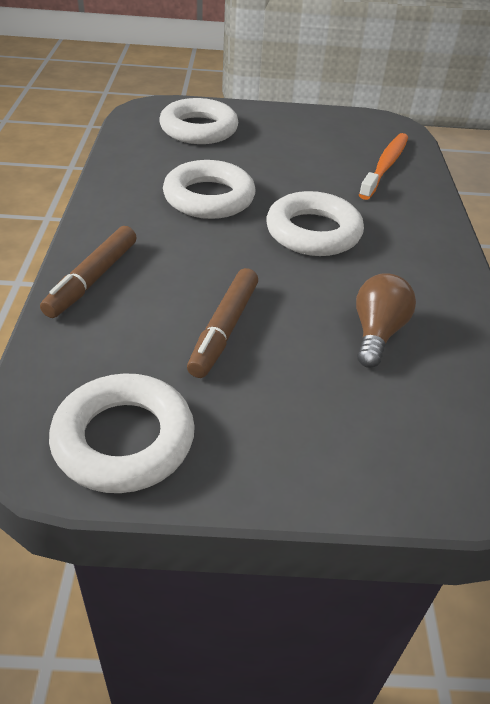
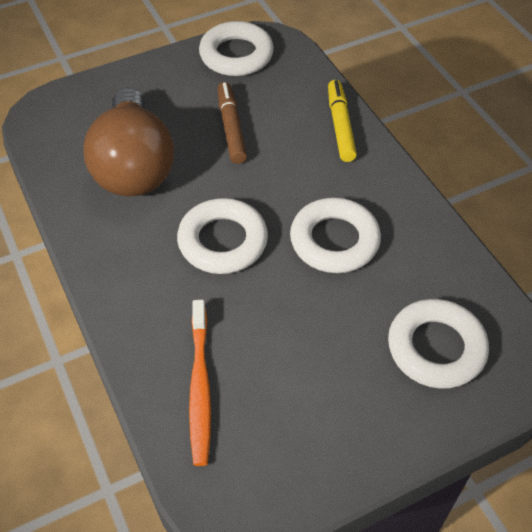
camera: 155 degrees right, 10 degrees up
(92, 279) = (340, 126): brown marker -> yellow marker
(377, 333) = (134, 166): brown light bulb -> brown light bulb, size x2.03

